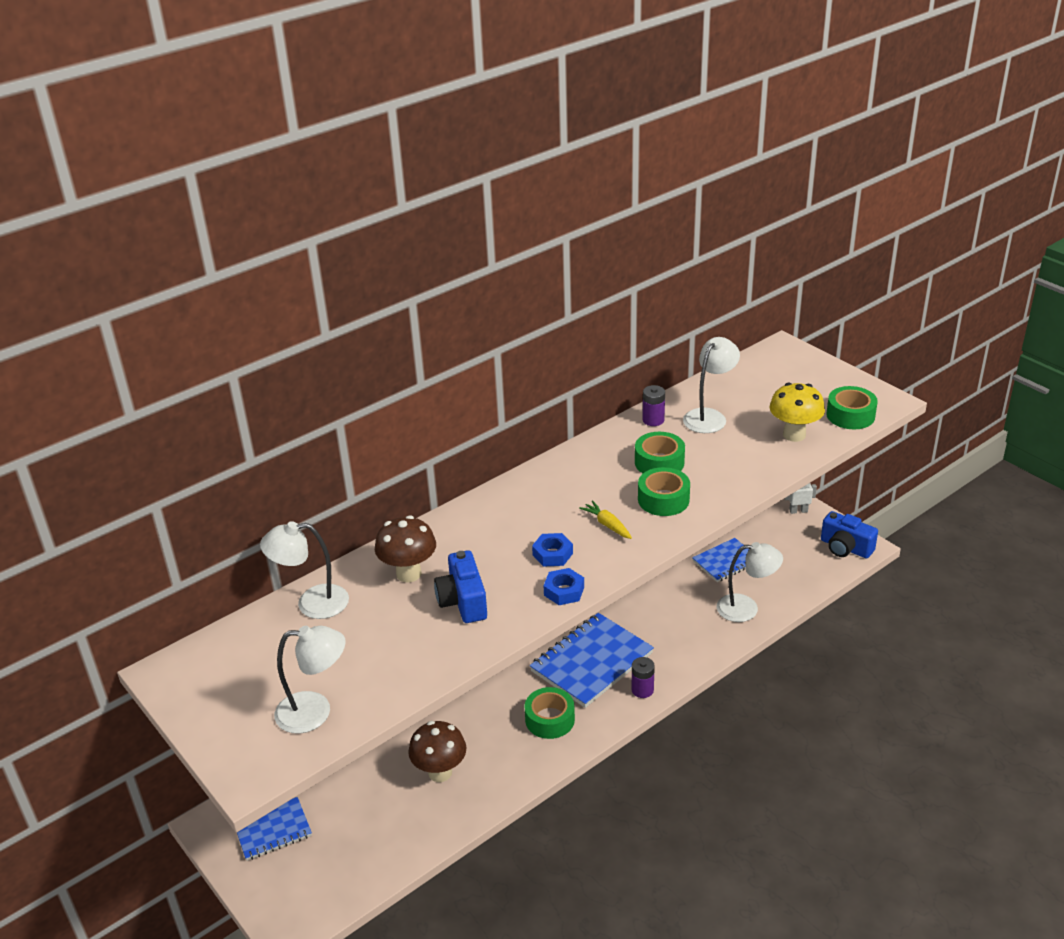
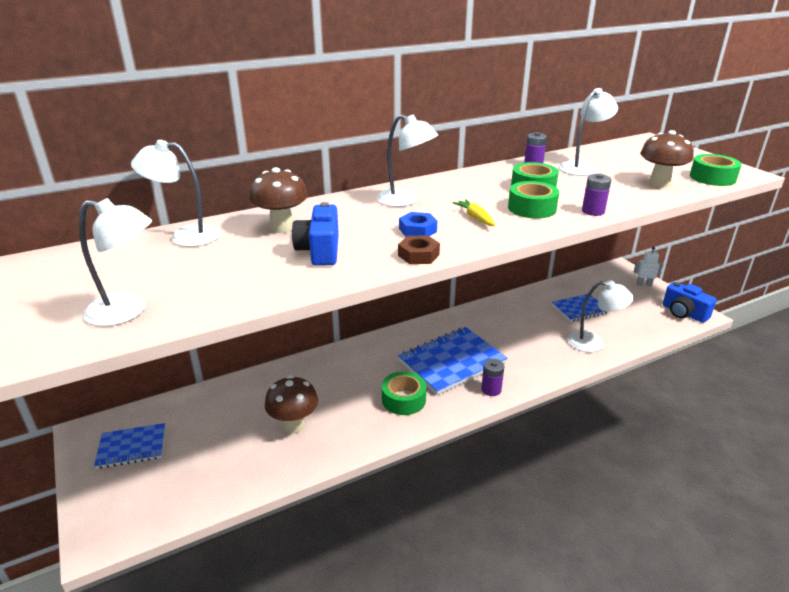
camera: 10 degrees right, 5 degrees down
(525, 508) = (405, 200): none -> white lamp
(564, 591) = (418, 255): blue nut -> brown nut
(727, 495) = (593, 211): none -> purple battery
(794, 435) = (659, 183): yellow mushroom -> brown mushroom

